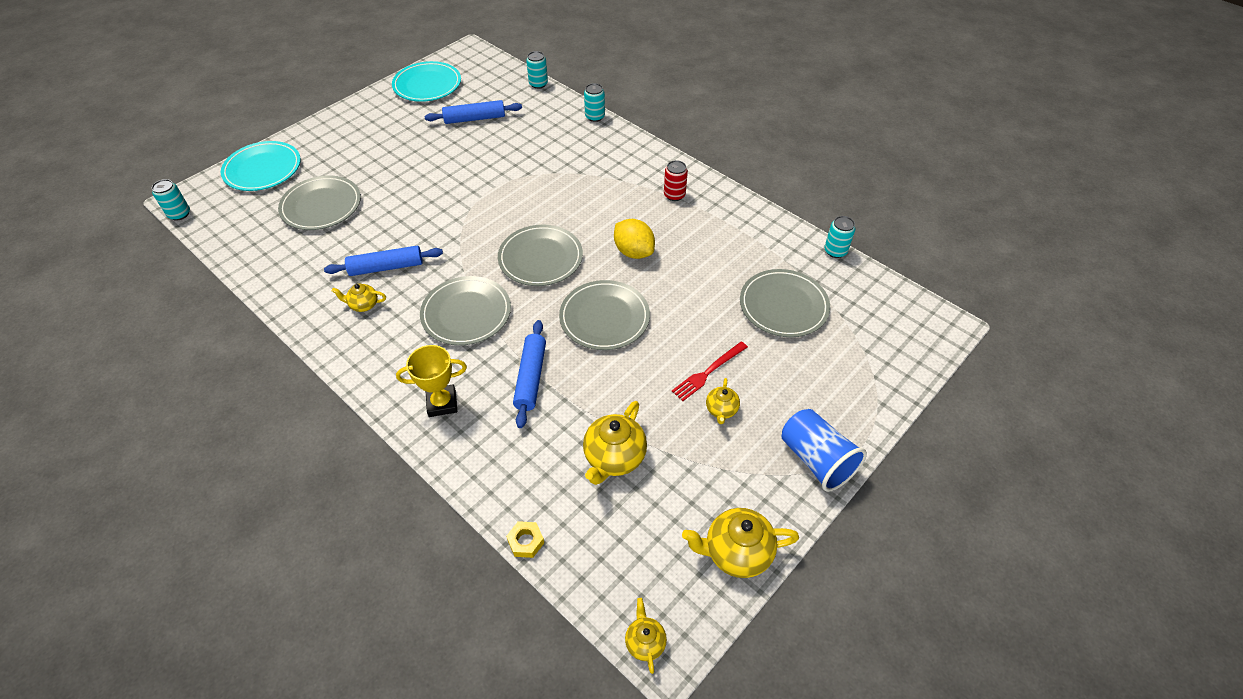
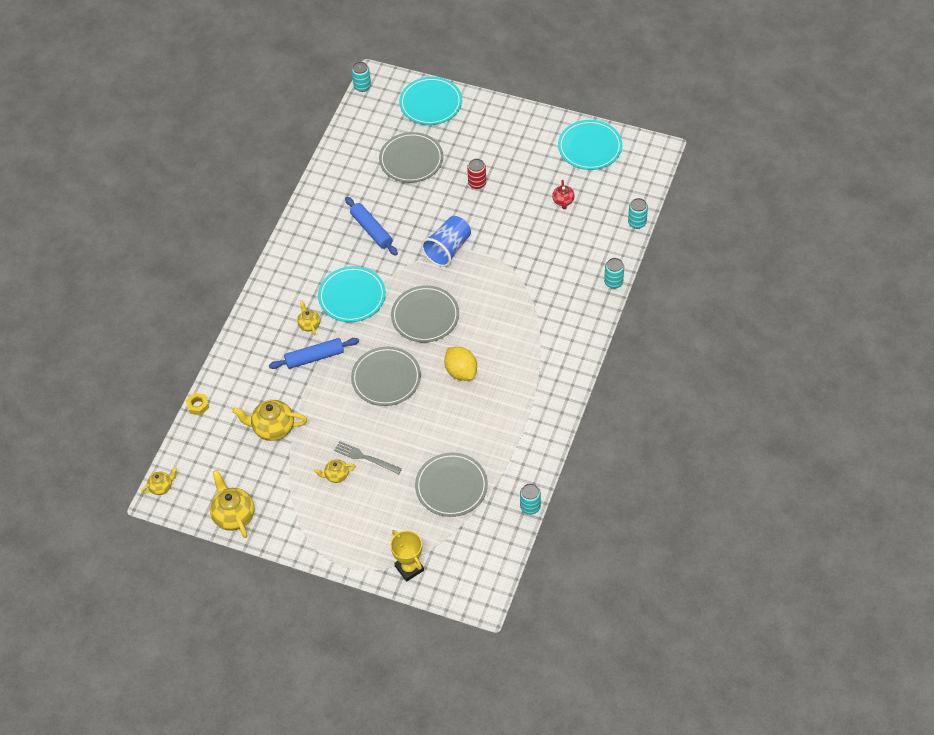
camera: 70 degrees right, 5 degrees up
(363, 305) = (332, 236): yellow teapot -> yellow teapot (309, 324)
(442, 403) = (273, 319): yellow trophy -> yellow trophy (409, 568)
(466, 313) = (352, 296): grey plate -> turquoise plate
(475, 119) = (563, 201): blue rolling pin -> red teapot
(633, 252) = (461, 371): yellow lemon -> yellow lemon turned 60 degrees counterclockwise
(674, 195) = (540, 375): red can -> red can (477, 183)
(708, 372) = (365, 457): red fork -> grey fork
(816, 460) = (319, 542): blue cup -> blue cup (448, 249)

